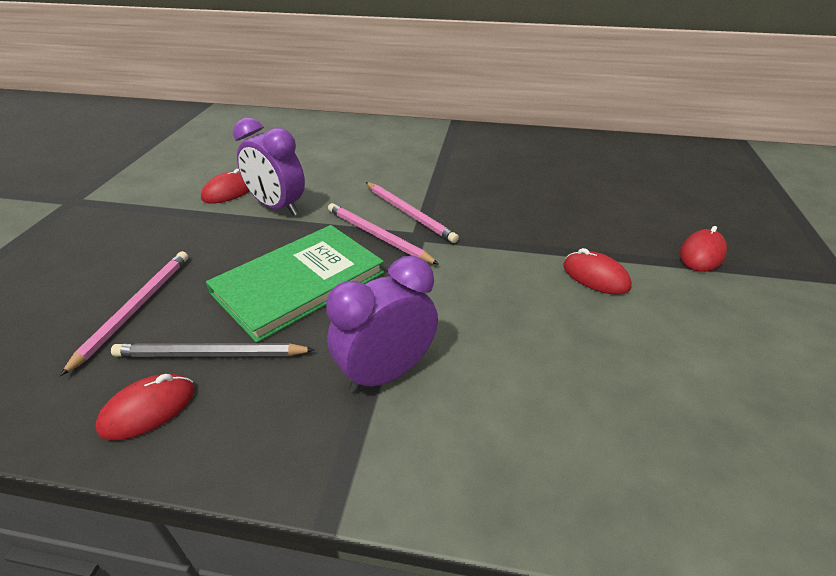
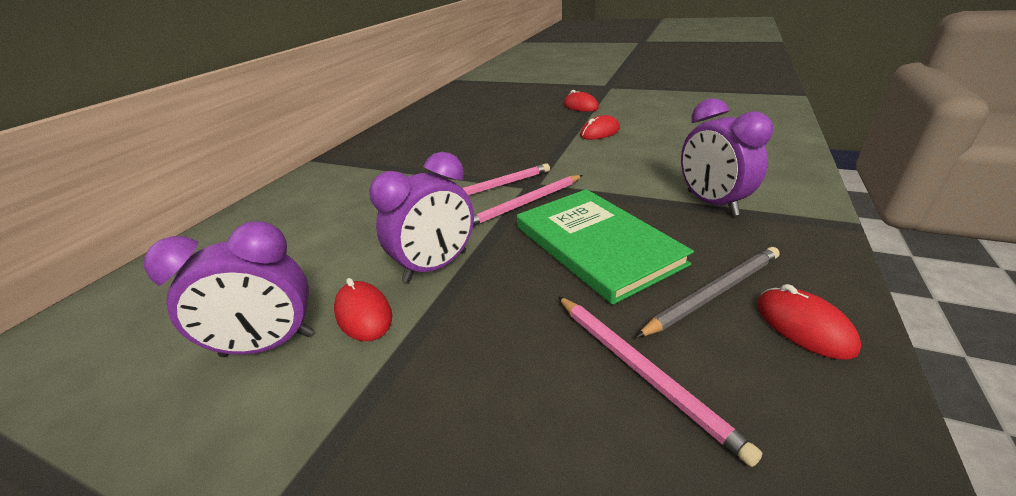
camera: 75 degrees left, 5 degrees down
(135, 308) = (642, 371): pink pencil -> pink pencil turned 150 degrees counterclockwise
(209, 170) = (268, 345): none -> purple clock
(210, 354) = (713, 293): grey pencil -> grey pencil turned 135 degrees counterclockwise

